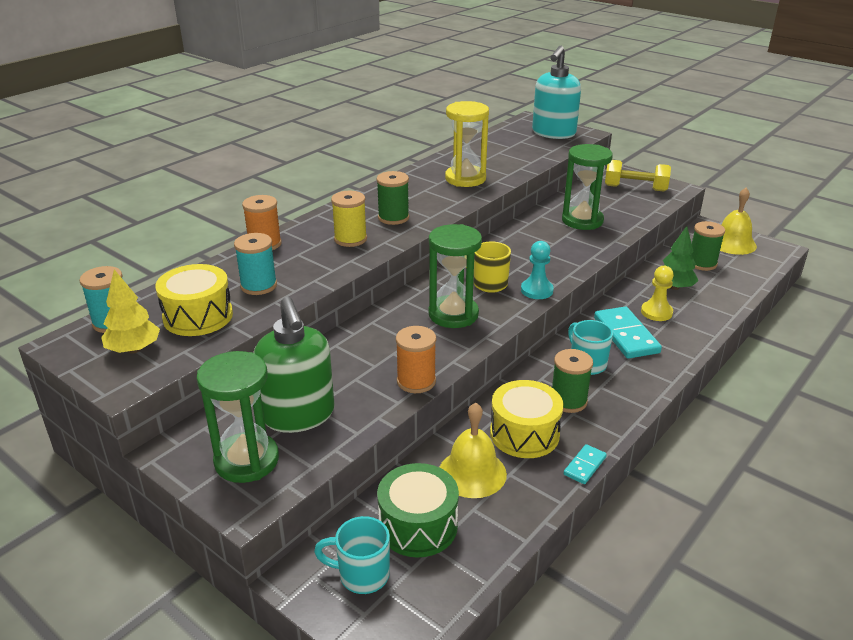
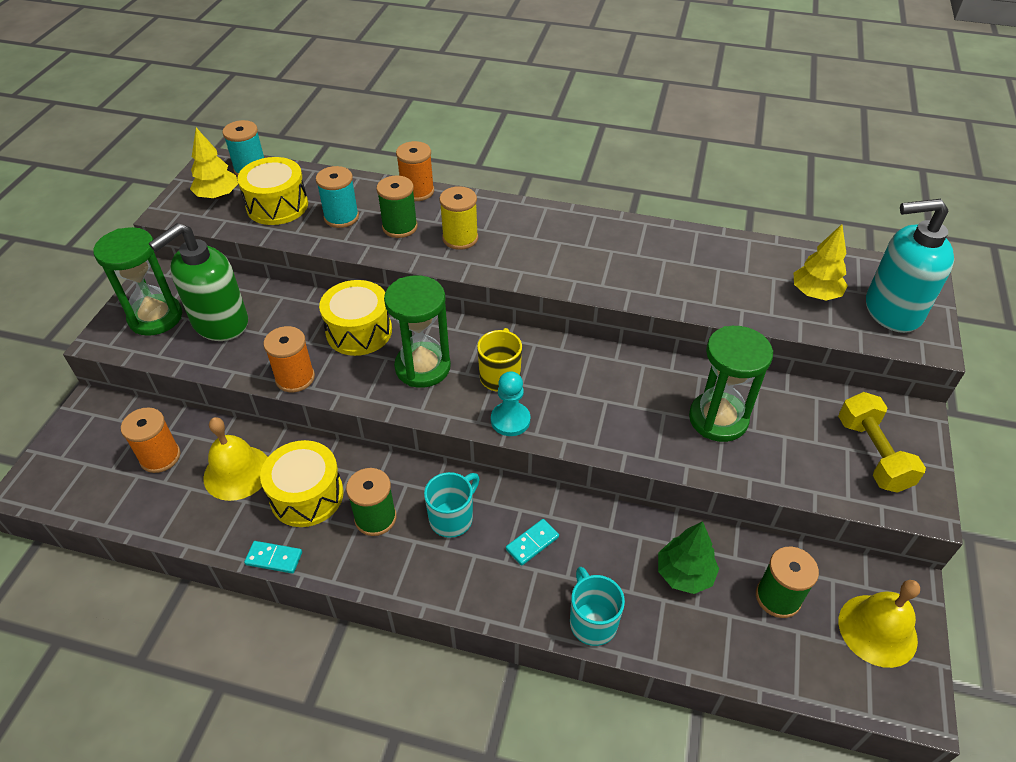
camera: 65 degrees right, 15 degrees up
(361, 575) = (99, 441): turquoise mug -> turquoise mug (592, 621)
(384, 336) = (359, 331): none -> yellow drum
(393, 218) = (526, 250): green spool -> green spool (400, 227)
(418, 525) = (160, 457): green drum -> orange spool
(465, 179) = (668, 272): yellow hourglass -> none
(523, 146) = (815, 293): none -> yellow tree
(626, 335) = (532, 543): turquoise domino -> turquoise domino, size x0.52
(656, 312) = (605, 565): yellow pawn -> none

